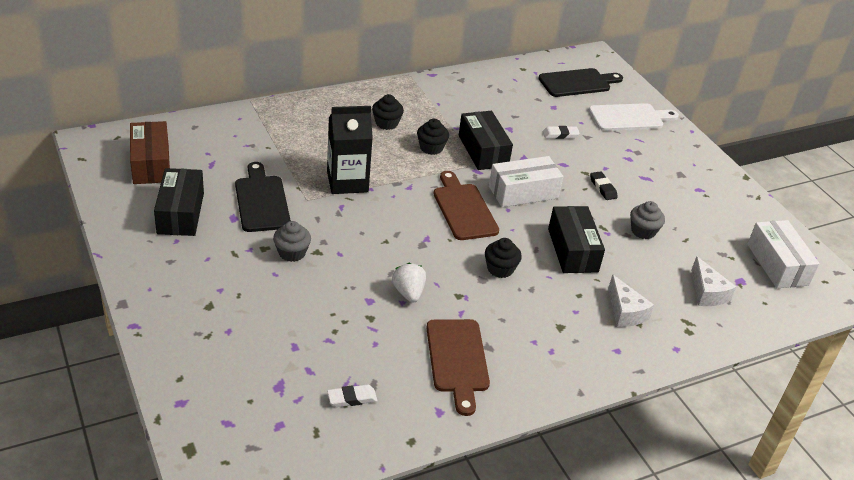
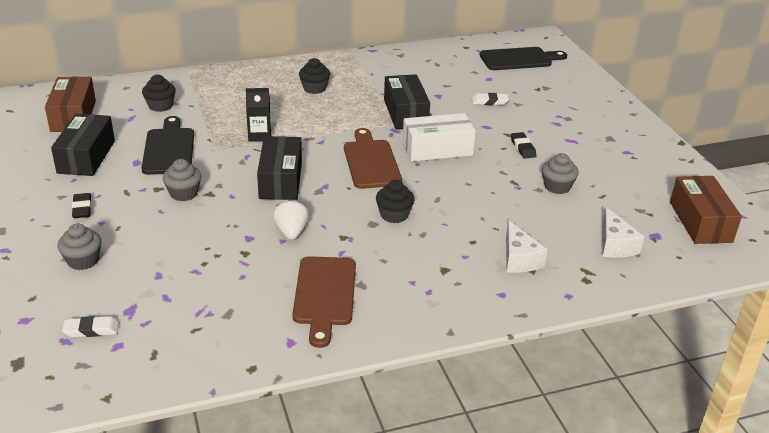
camera: 10 degrees right, 5 degrees down
(196, 274) = (82, 208): none -> black eraser
(216, 334) = (83, 261): none -> grey cupcake
(347, 182) = (259, 135): black carton -> black carton, size x0.59
(352, 398) = (201, 325): white eraser -> white eraser (91, 330)
(431, 148) = (353, 109): black cupcake -> black cupcake (160, 106)
(572, 250) = (476, 201): black box -> black box (280, 180)
(629, 118) = (566, 89): white cutting board -> none
(777, 264) = (700, 222): white box -> brown box

